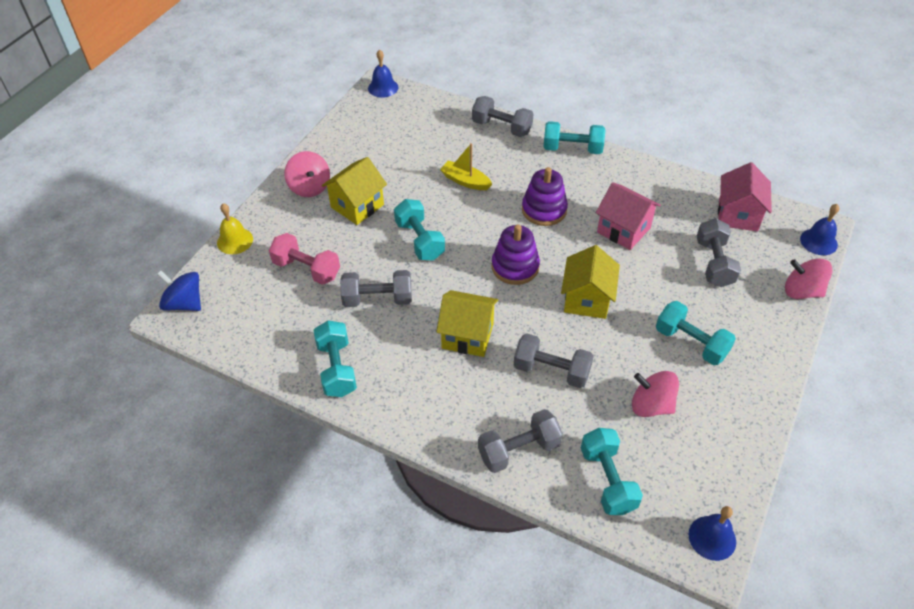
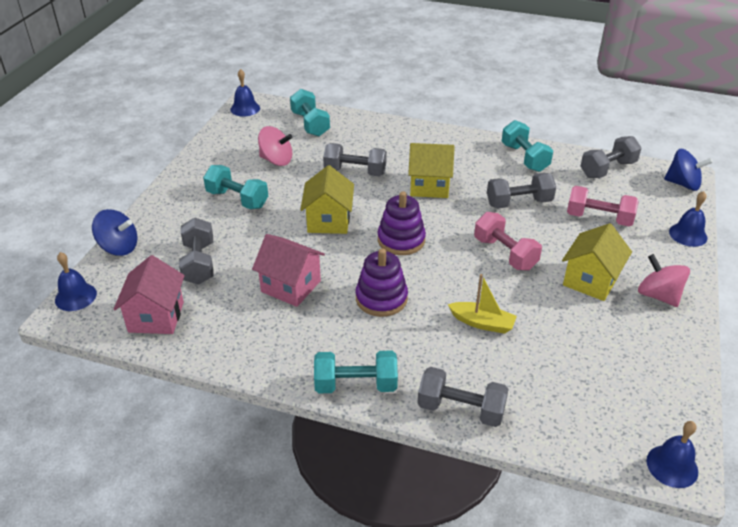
camera: 170 degrees right, 10 degrees down
(235, 241) = (688, 234): yellow bell -> blue bell
(419, 240) = (505, 253): turquoise dumbbell -> pink dumbbell
(519, 450) = (372, 131): grey dumbbell -> grey dumbbell (607, 169)
(802, 291) = (119, 247): pink spinning top -> blue spinning top

